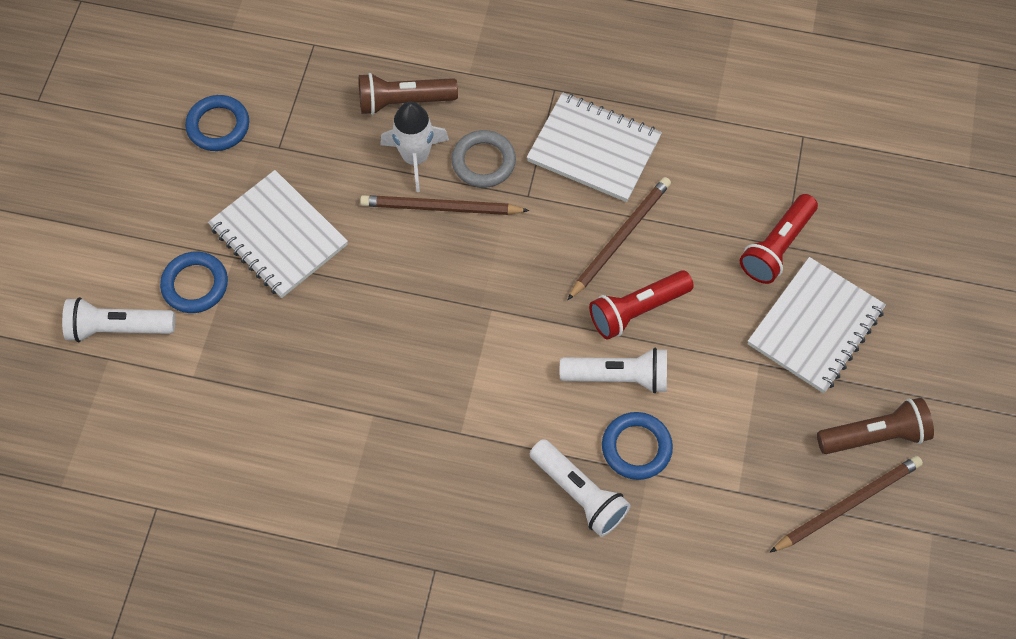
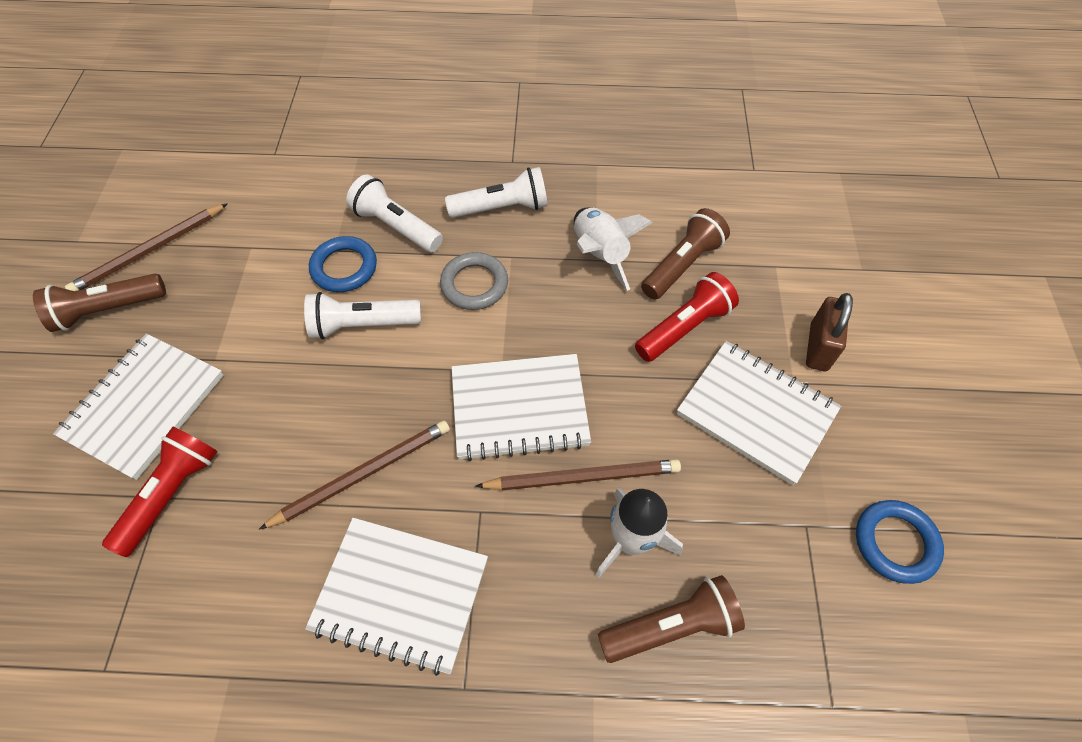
camera: 170 degrees right, 5 degrees down
(118, 328) = (869, 296): white flashlight -> white flashlight (502, 208)
(195, 285) = (818, 347): blue ring -> brown padlock
(286, 393) = (682, 265): none -> brown flashlight
(367, 419) = (599, 254): none -> white rocket
(481, 271) = (519, 409): none -> white notebook
(483, 162) = (543, 550): grey ring -> grey ring (474, 284)
(620, 238) = (363, 474): brown pencil -> brown pencil turned 150 degrees counterclockwise
(637, 310) = (343, 394): red flashlight -> red flashlight (684, 328)

